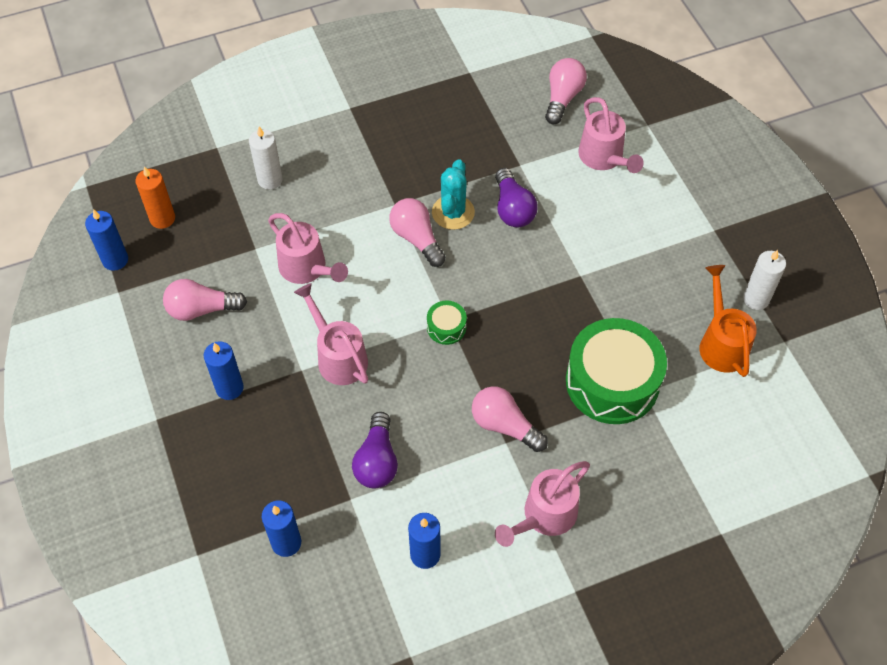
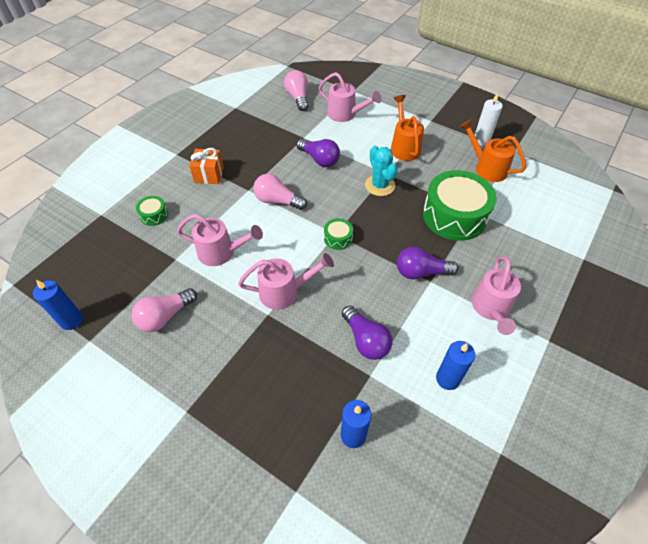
camera: 35 degrees left, 5 degrees down
(162, 218) = (91, 275): orange candle -> none
(229, 388) = (226, 355): blue candle -> none
(270, 180) = (154, 215): white candle -> green drum
(338, 356) = (285, 292): pink watering can -> pink watering can turned 150 degrees clockwise
(366, 158) = (209, 175): none -> orange gift
(453, 212) = (287, 177): turquoise cactus -> turquoise cactus (380, 185)
(504, 425) = (421, 272): pink light bulb -> purple light bulb
(639, 250) = (404, 146): none -> orange watering can

